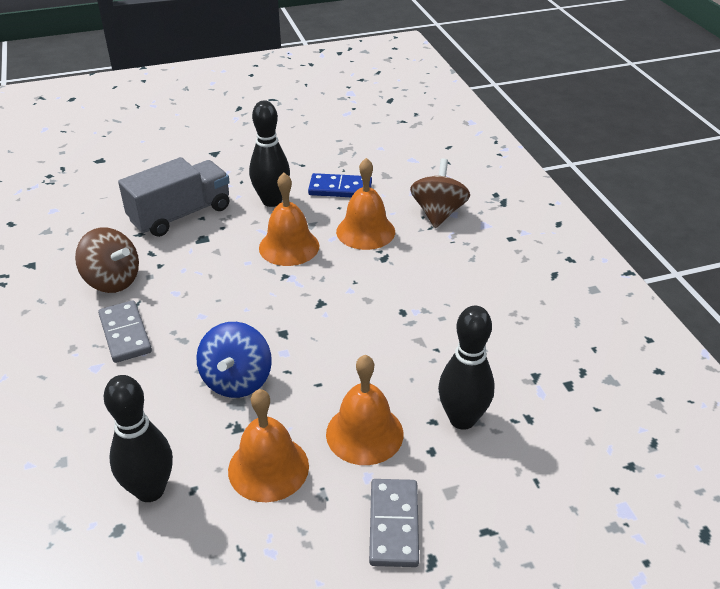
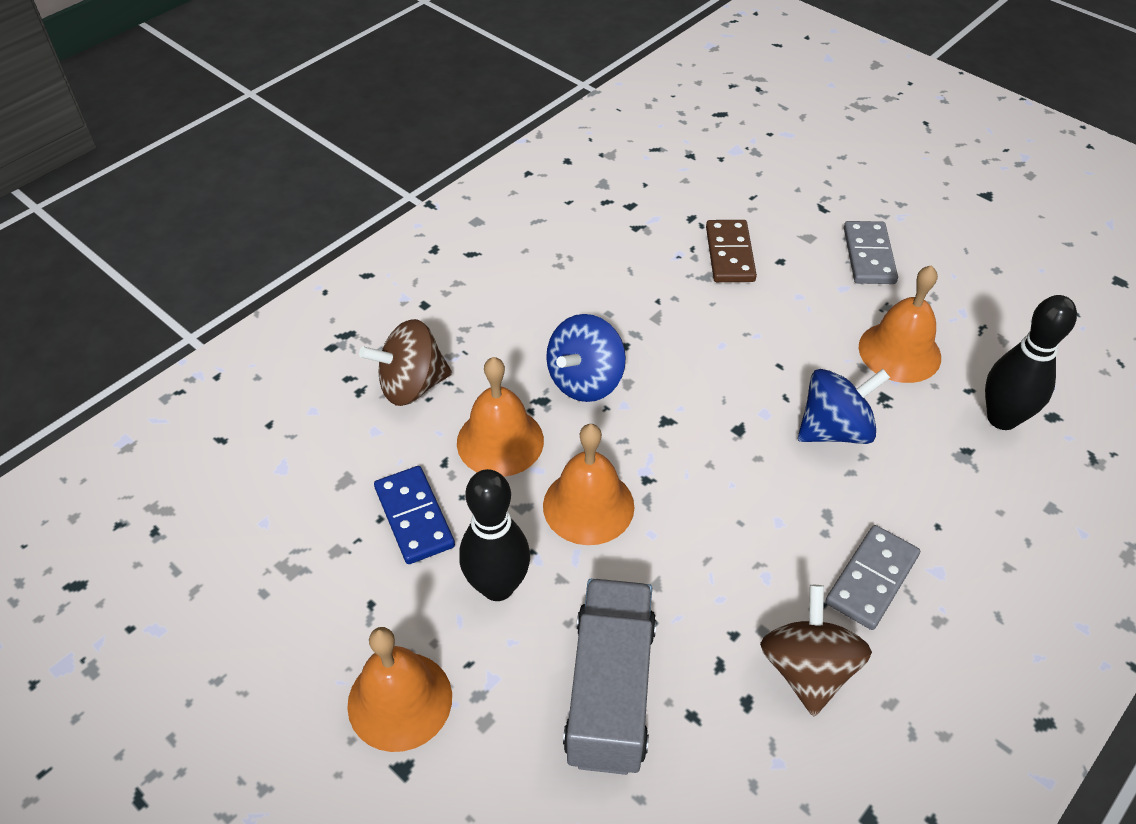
camera: 120 degrees left, 10 degrees up
(180, 214) = (610, 691): grey truck -> grey truck turned 75 degrees clockwise
(364, 433) = (804, 307): orange bell -> orange bell (400, 700)
(385, 281) = (585, 381): none -> blue spinning top
(393, 524) = (869, 256): grey domino -> grey domino turned 60 degrees counterclockwise
(462, 419) = (730, 254): black bowling pin -> brown domino

